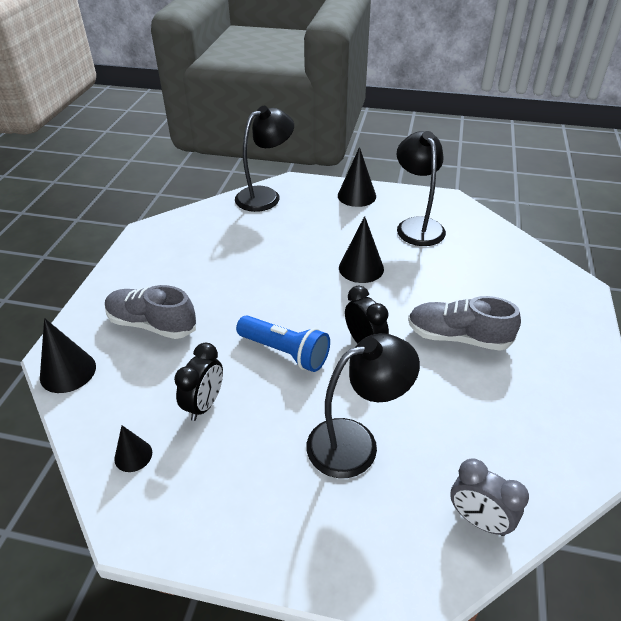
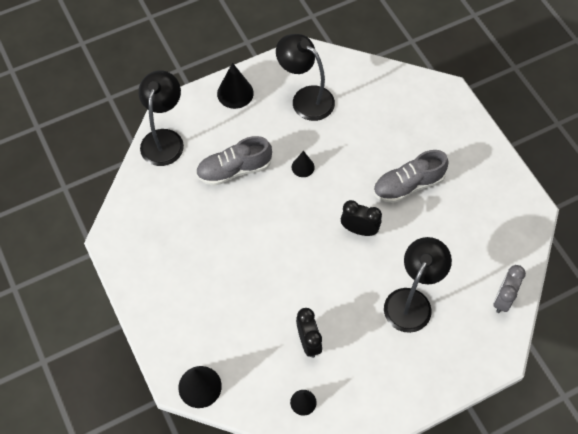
camera: 40 degrees left, 20 degrees up
(152, 324) = (212, 313): grey shoe -> grey shoe (234, 170)
(285, 352) = (319, 271): blue flashlight -> none
(361, 268) = (303, 167): black cone -> black cone, size x0.60
(478, 520) = (502, 299): grey clock -> grey clock turned 120 degrees clockwise

